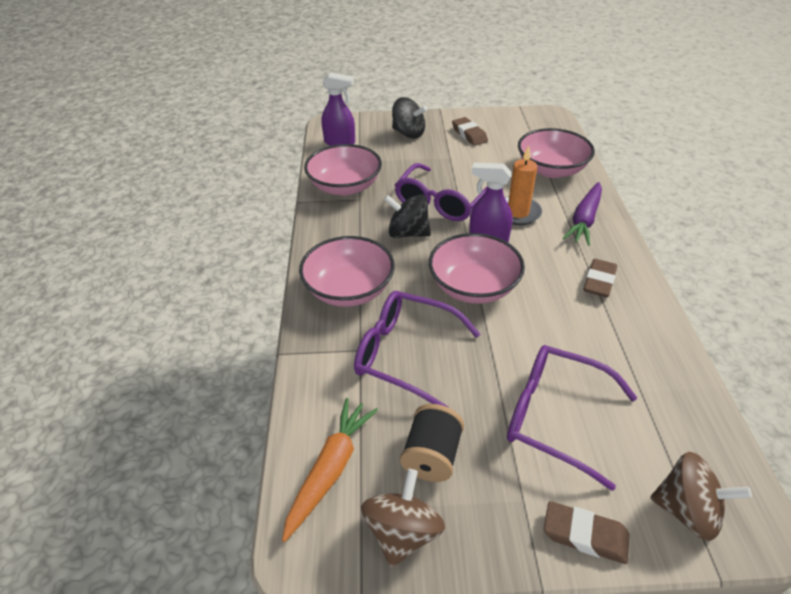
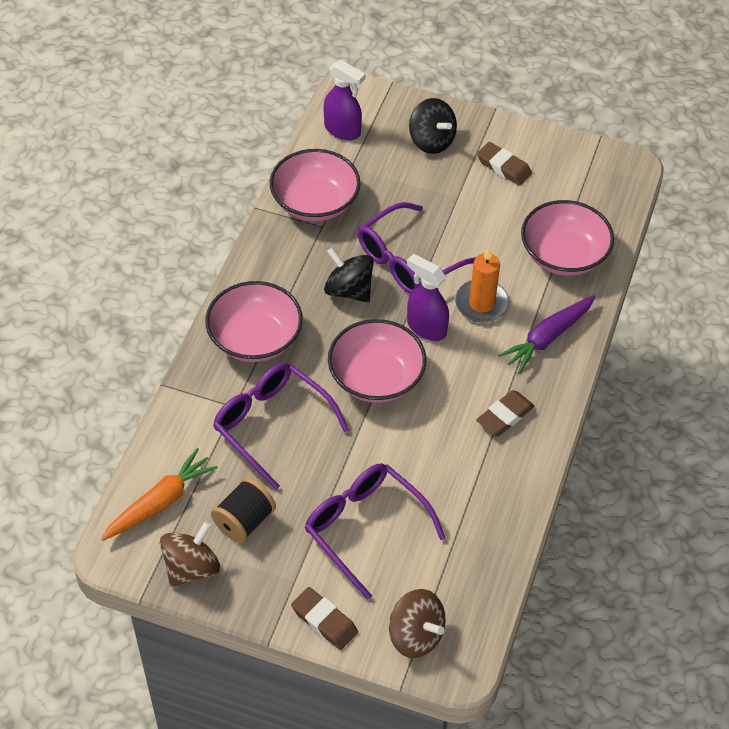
camera: 20 degrees right, 10 degrees up
(469, 134) = (503, 167): brown eraser -> brown eraser turned 45 degrees counterclockwise

